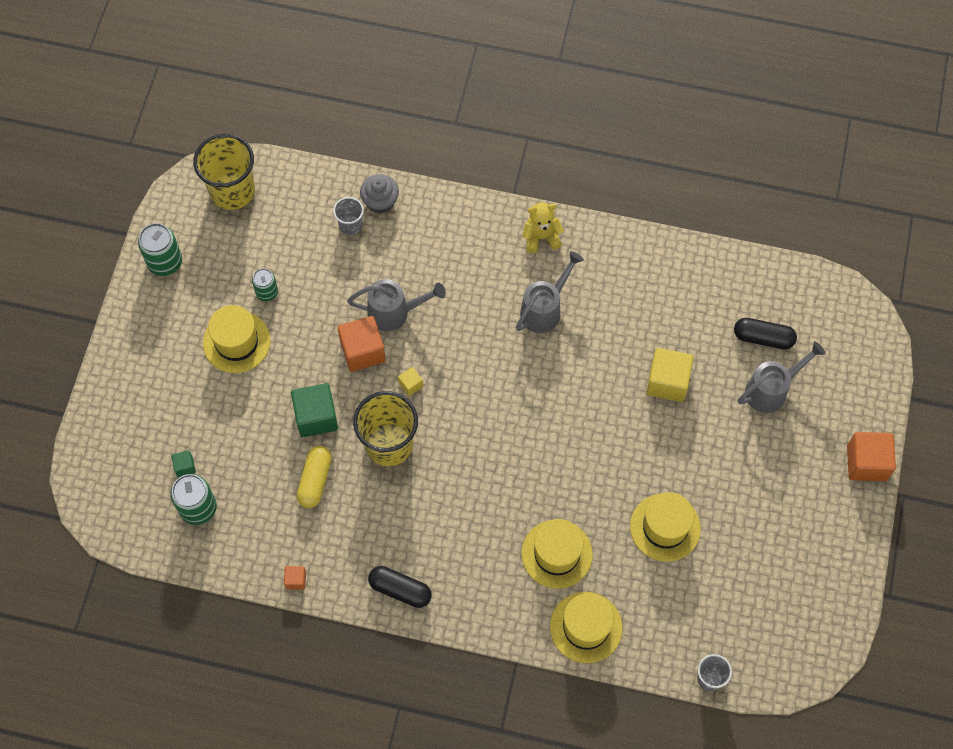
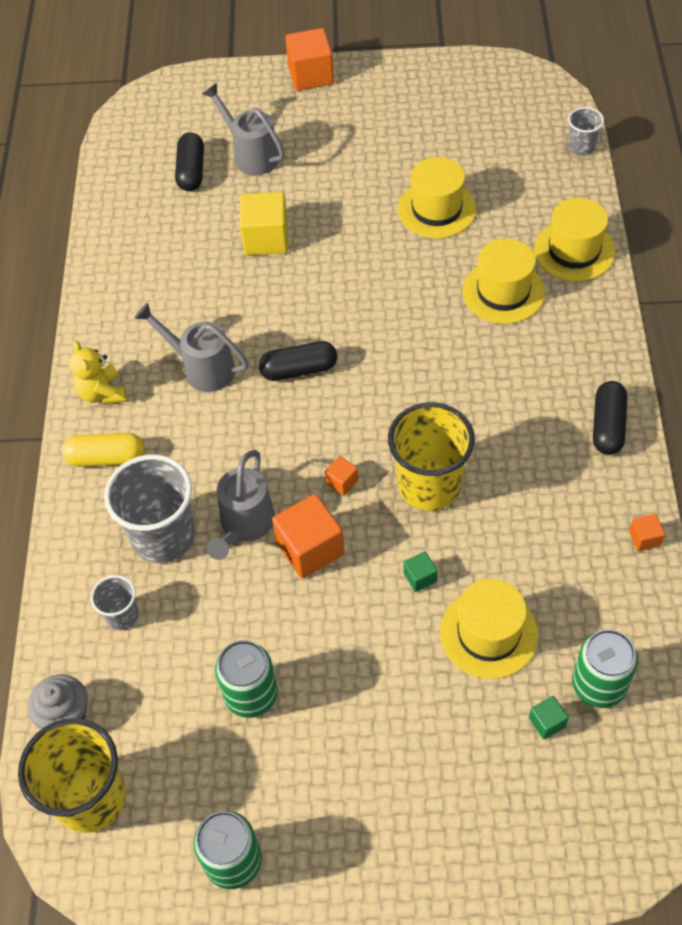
camera: 100 degrees left, 10 degrees down
(236, 342) = (339, 712): yellow hat -> yellow hat (488, 633)
(267, 292) = (251, 695): green can -> green can, size x1.59
(315, 480) = (507, 554): yellow capsule -> yellow capsule (106, 458)
(316, 417) = (420, 577): green cube -> green cube, size x0.49
(380, 201) = (78, 587): grey cupcake -> grey cupcake (65, 714)
(395, 312) = (244, 526): grey watering can -> grey watering can turned 150 degrees counterclockwise
(403, 259) = (163, 536): none -> grey cup
(411, 385) = (342, 482): yellow cube -> orange cube
(522, 378) = (299, 370): none -> black capsule

